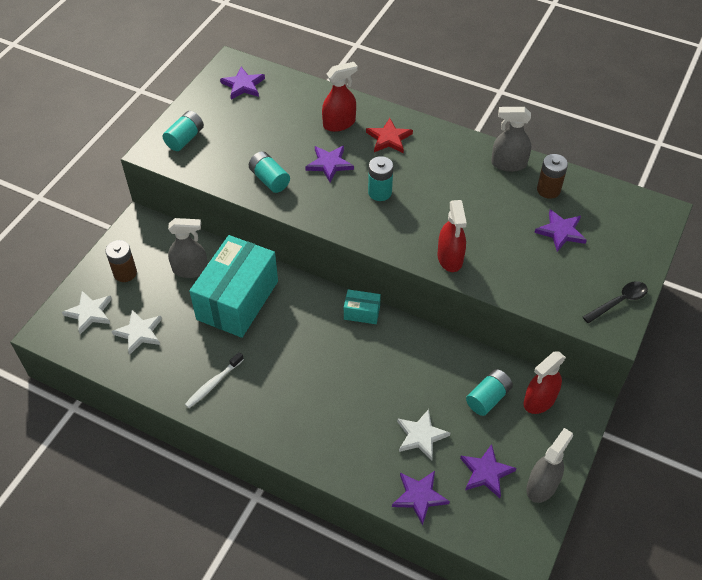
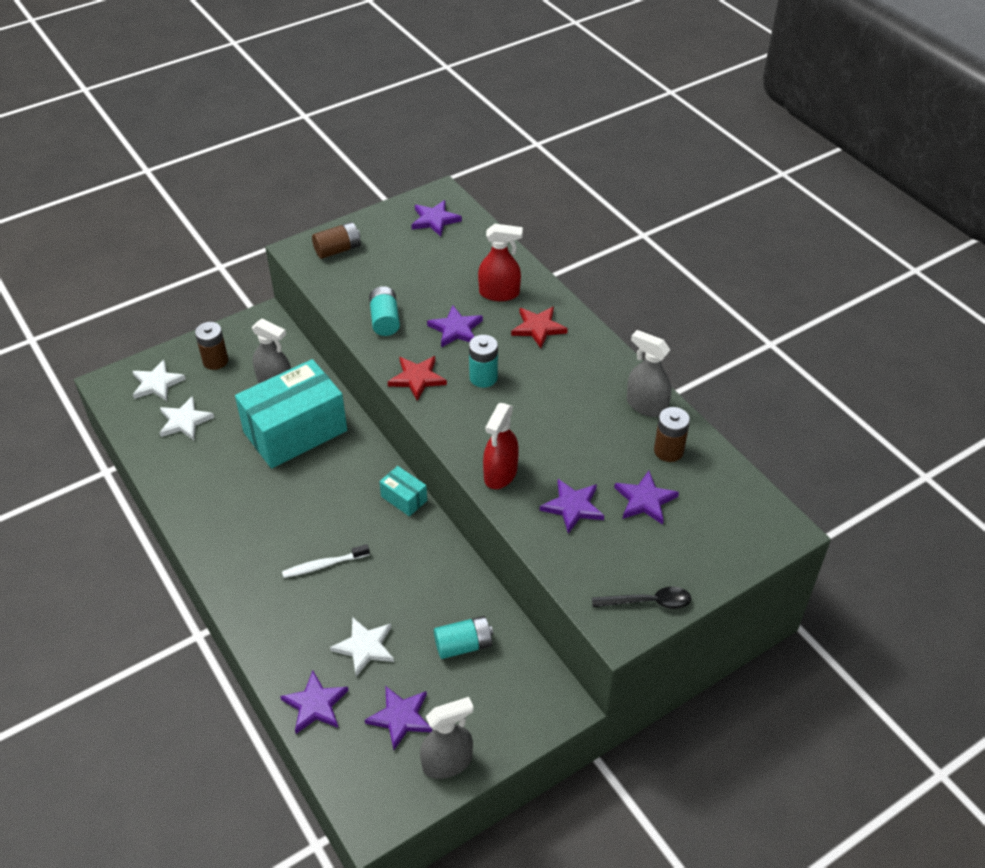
camera: 30 degrees right, 5 degrees down
(185, 138) = (338, 250): turquoise battery -> brown battery
(213, 383) = (212, 499): white toothbrush -> white toothbrush (324, 565)
(331, 214) = (417, 378): none -> red star
(518, 259) = (572, 507): none -> purple star
(539, 400) = (516, 675): red spray bottle -> none

